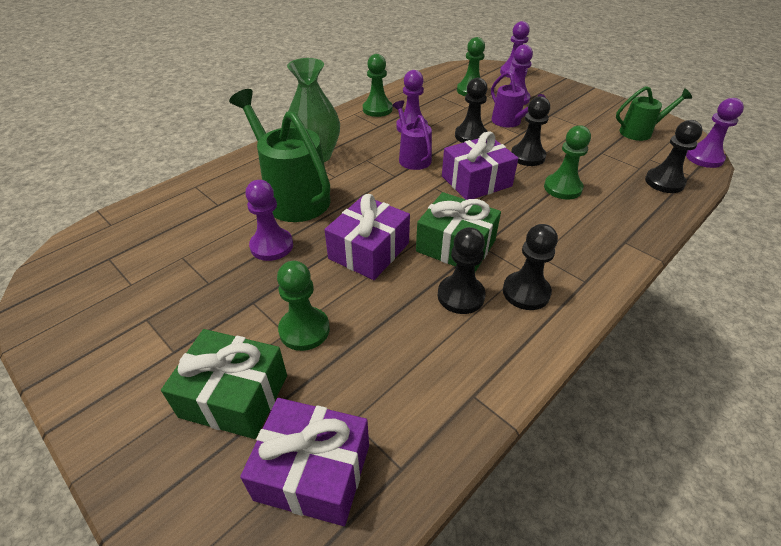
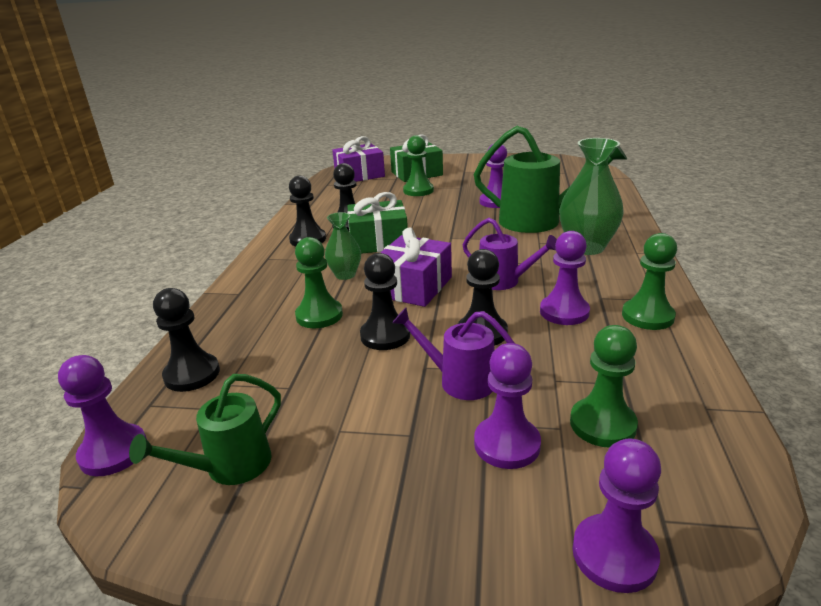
camera: 145 degrees right, 15 degrees down
(369, 251) = (434, 220): purple gift -> none
(519, 217) = (345, 275): none -> green vase

